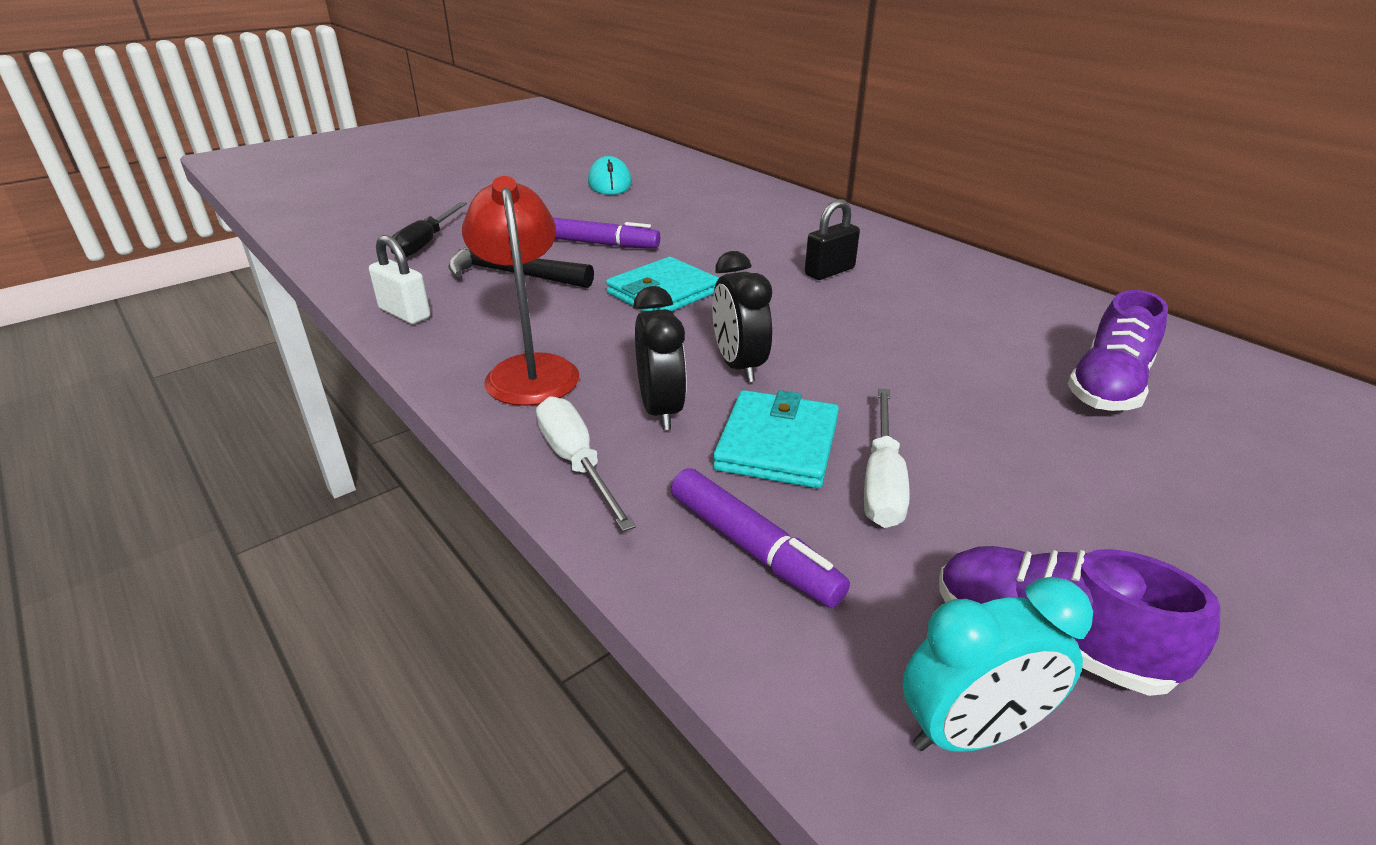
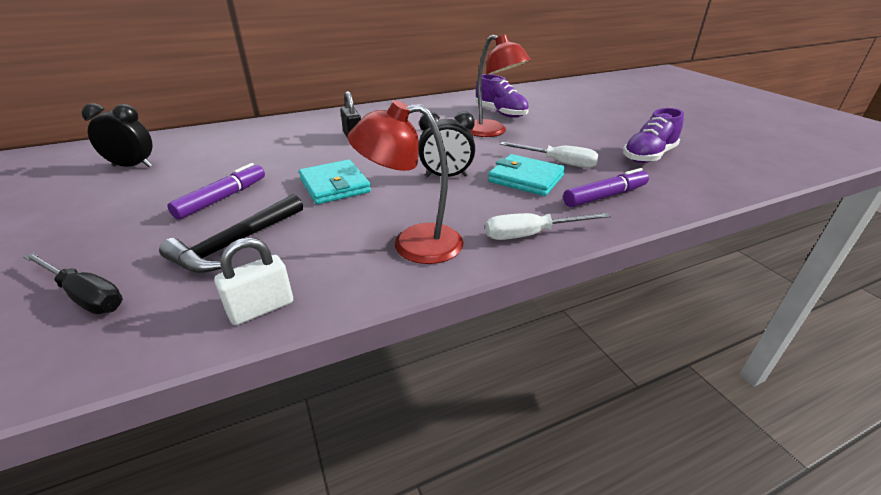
camera: 75 degrees left, 0 degrees up
(609, 183) = (86, 182): turquoise mouse -> none
(661, 410) = (484, 203): black clock -> black clock (132, 166)
(971, 732) = (693, 176): turquoise clock -> none
(977, 387) = (491, 132): none -> red lamp

